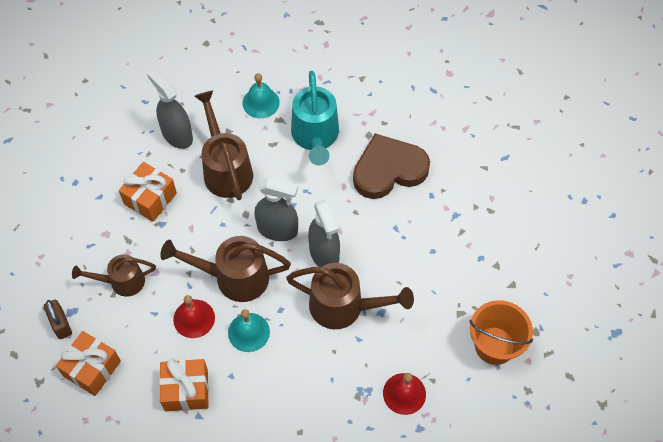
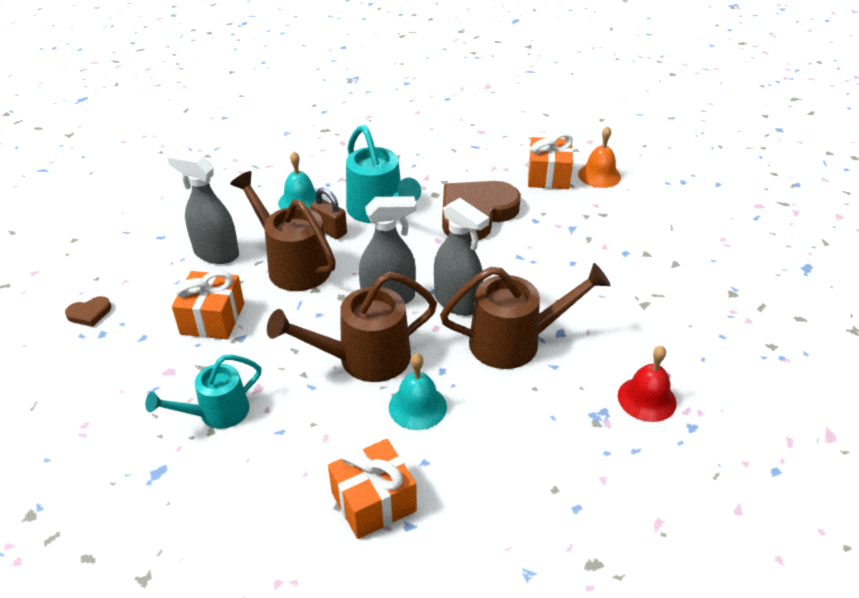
camera: 25 degrees left, 20 degrees down
(61, 324) = (148, 492): brown padlock -> brown padlock (330, 230)
(73, 160) = (89, 313): none -> brown heart
(92, 368) = (221, 529): orange gift -> orange gift (548, 176)
(121, 282) = (216, 413): brown watering can -> turquoise watering can
(194, 318) = (337, 418): red bell -> none
(494, 345) = (703, 319): orange bucket -> none
(516, 166) = (599, 175): none -> orange bell

